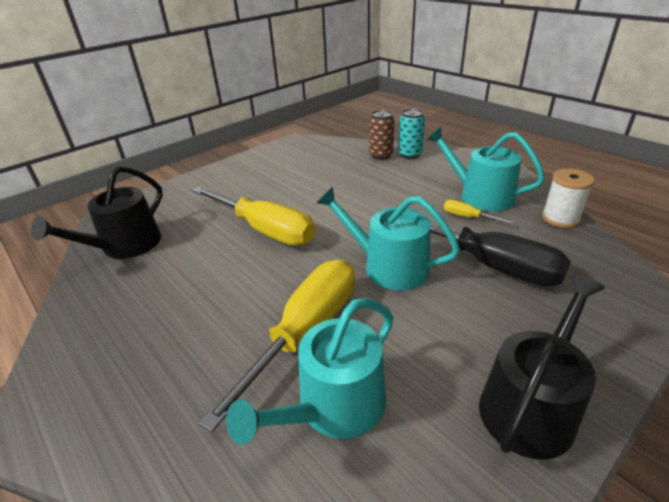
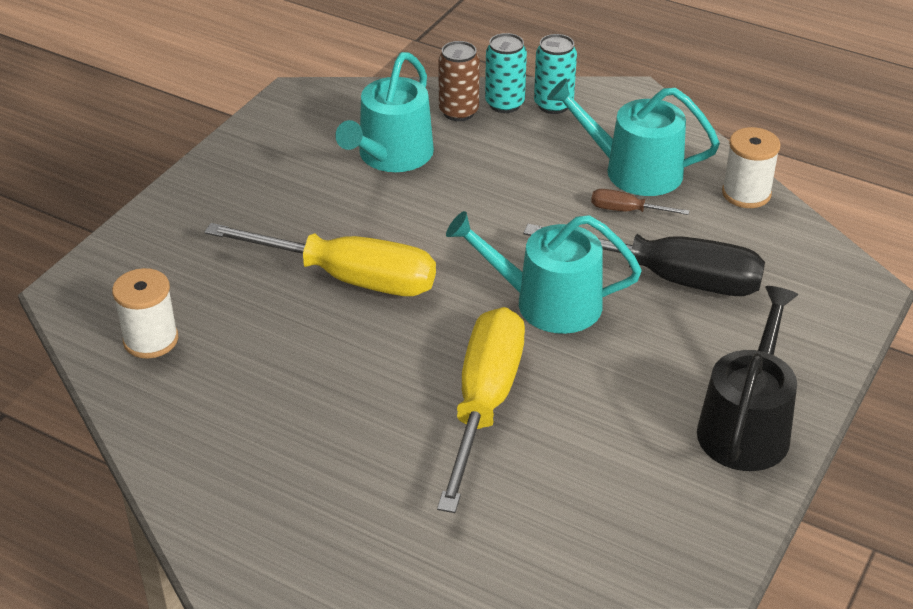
camera: 20 degrees left, 5 degrees up
(125, 246) = (151, 340): black watering can -> white spool
(334, 407) = (554, 471): turquoise watering can -> turquoise watering can (391, 156)
(439, 157) = (553, 105): none -> turquoise can
(467, 217) = (626, 210): yellow screwdriver -> brown screwdriver

